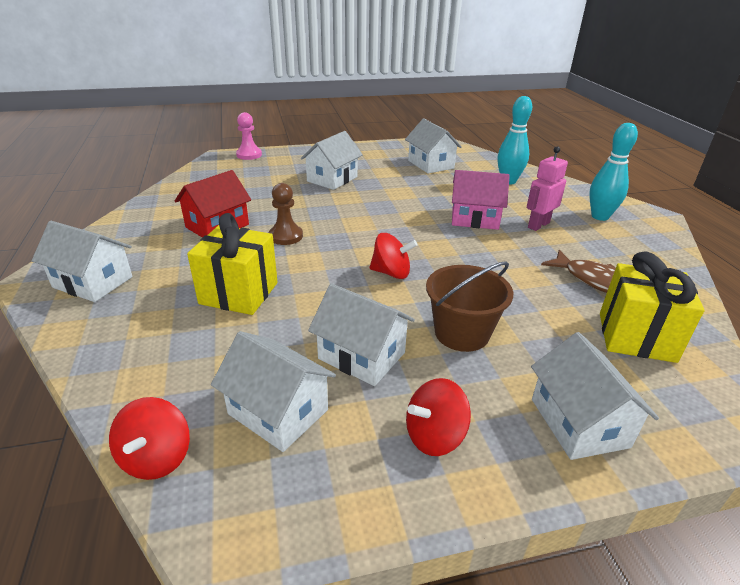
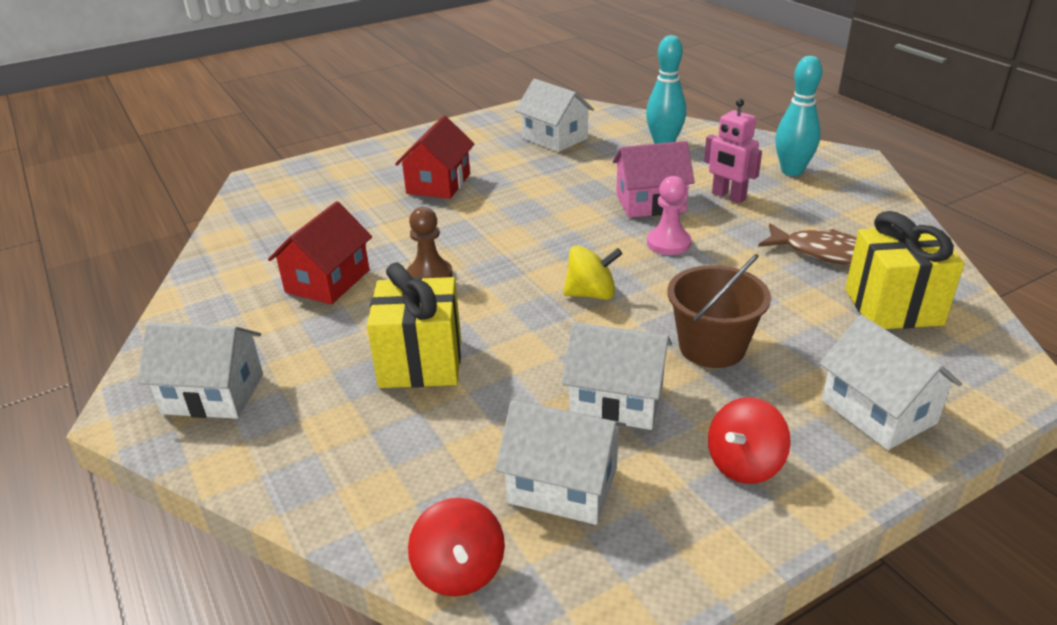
camera: 15 degrees left, 0 degrees up
(249, 155) = (297, 169): pink pawn -> pink pawn (668, 243)
(332, 179) = (438, 184): white house -> red house
(391, 273) = (591, 294): red spinning top -> yellow spinning top
(538, 225) = (728, 196): pink robot -> pink robot turned 75 degrees counterclockwise

